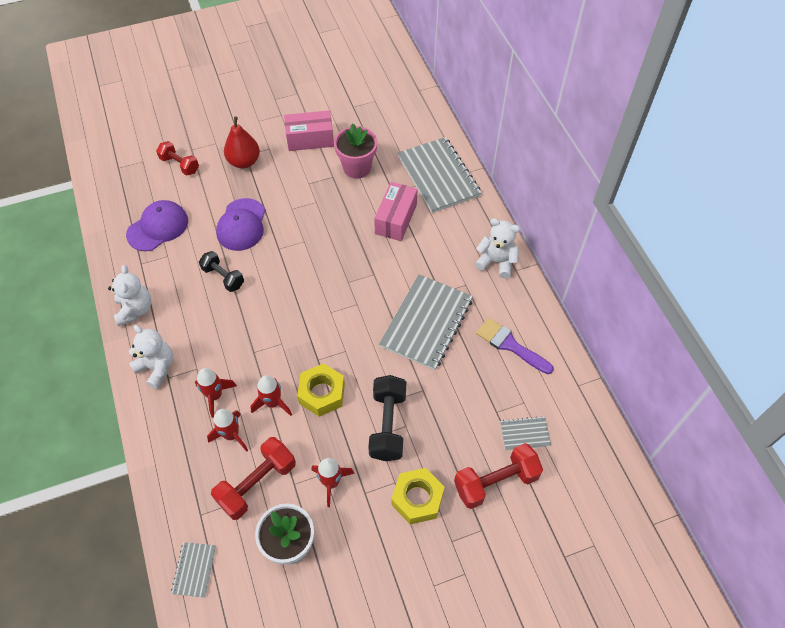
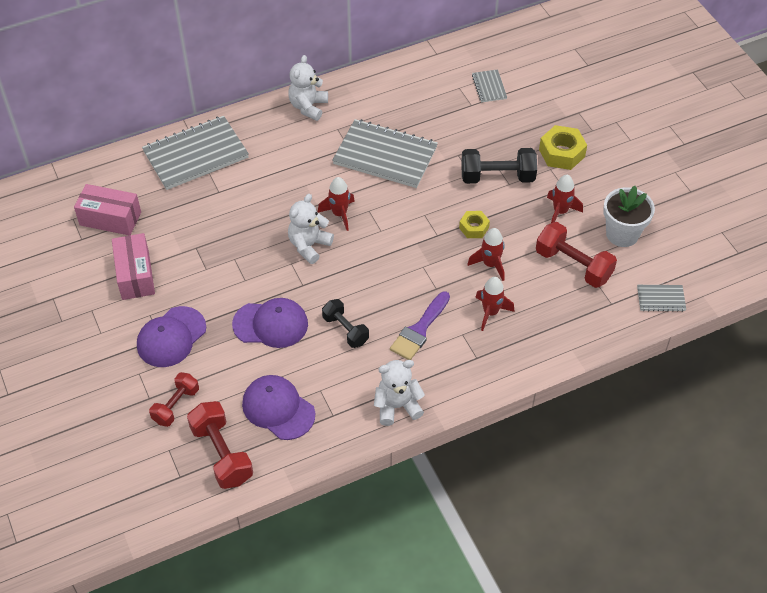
camera: 95 degrees left, 5 degrees down
(157, 367) = (466, 369): white teddy bear -> white teddy bear (309, 245)
(223, 277) = (345, 330): black dumbbell -> black dumbbell turned 75 degrees counterclockwise
(231, 435) = (529, 292): red rocket -> red rocket (339, 214)
(244, 161) = (171, 337): red pear -> purple cap
(322, 393) = (474, 228): yellow nut -> yellow nut, size x0.62
(357, 168) = (182, 226): pink flower pot -> none
(396, 219) = (257, 187): pink box -> pink box (110, 218)
(496, 482) = (536, 104): red dumbbell -> red dumbbell (222, 454)
(510, 345) = (402, 96): purple brush -> purple brush (419, 329)

